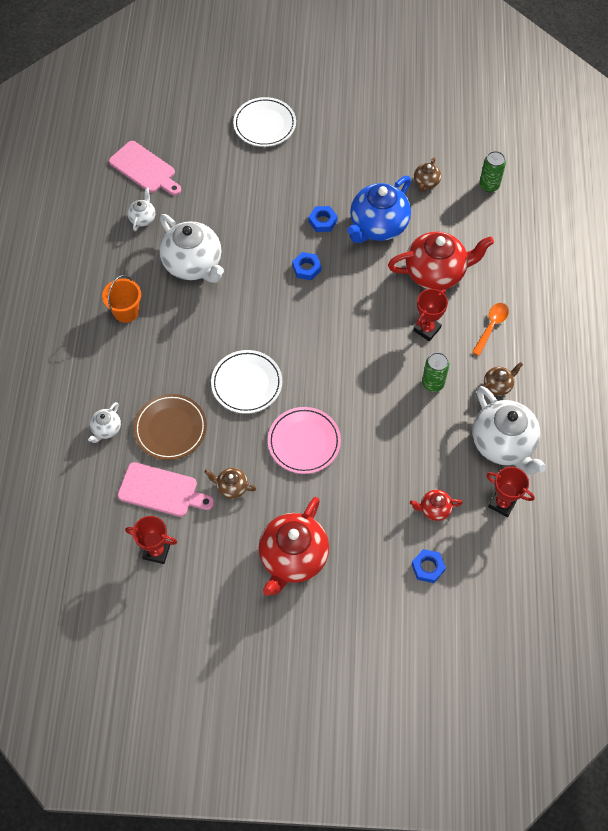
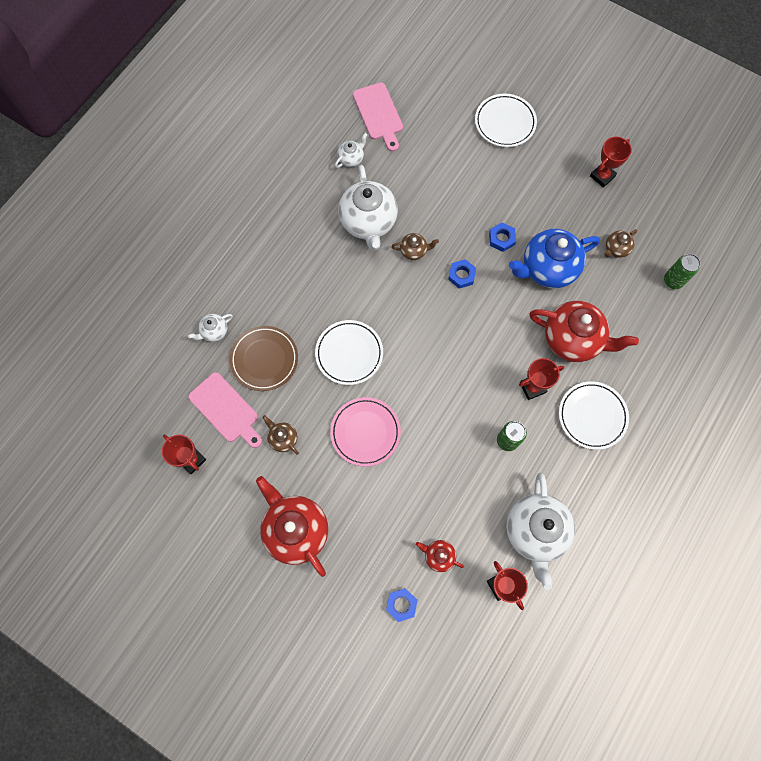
camera: 30 degrees right, 10 degrees up
(126, 311) = (289, 236): orange bucket -> none
(293, 558) = (295, 529): red teapot -> red teapot turned 90 degrees clockwise
(377, 130) = (602, 176): none -> red trophy
(491, 326) = (592, 416): orange spoon -> white plate
(498, 385) = (564, 474): brown teapot -> brown teapot (414, 251)

